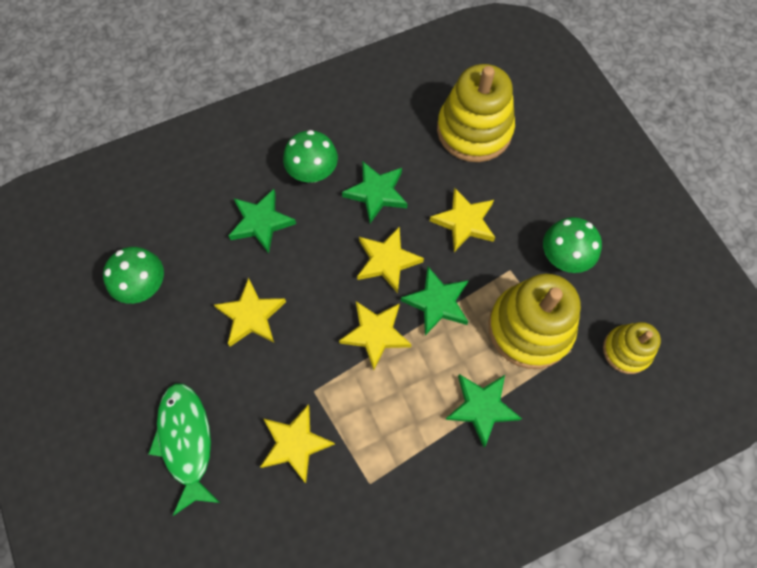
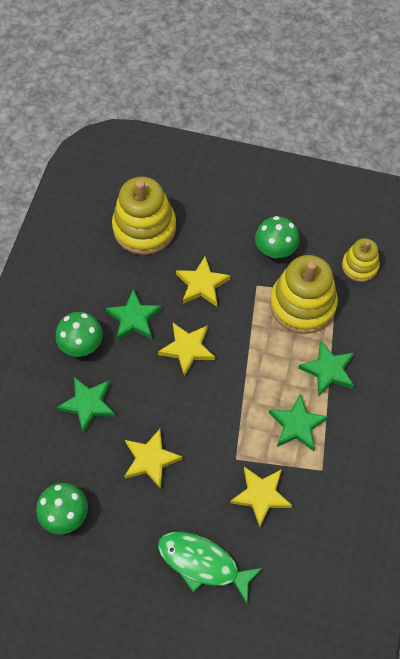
camera: 50 degrees left, 5 degrees down
(376, 334) = (230, 393): yellow star -> none
(437, 302) = (241, 342): green star -> green star (297, 425)

